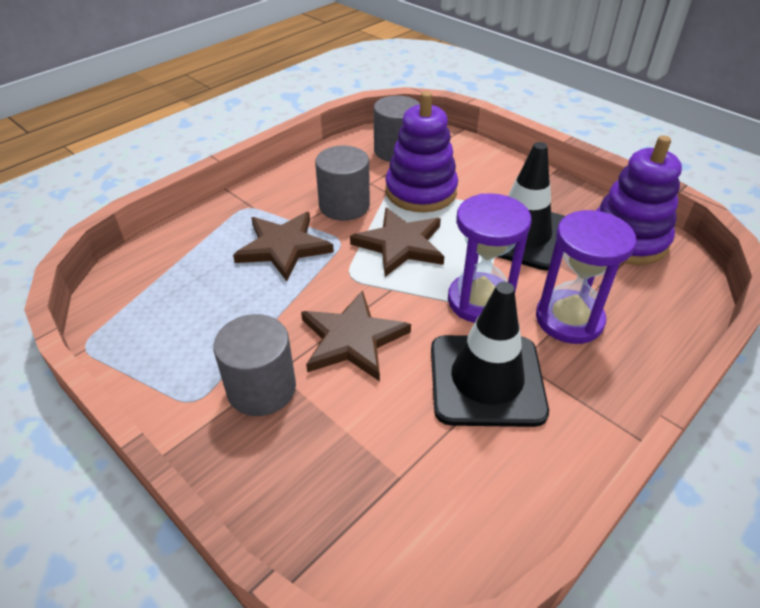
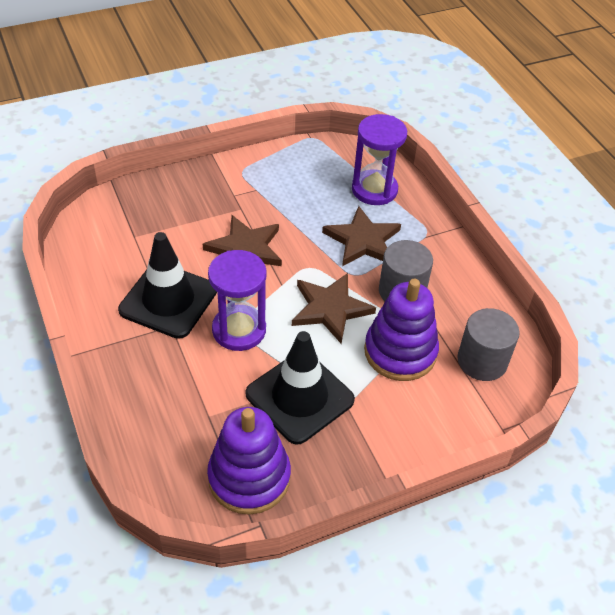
camera: 110 degrees right, 5 degrees up
(261, 388) = (232, 199): grey cylinder -> none
(569, 319) = (187, 374): purple hourglass -> purple hourglass (374, 190)

